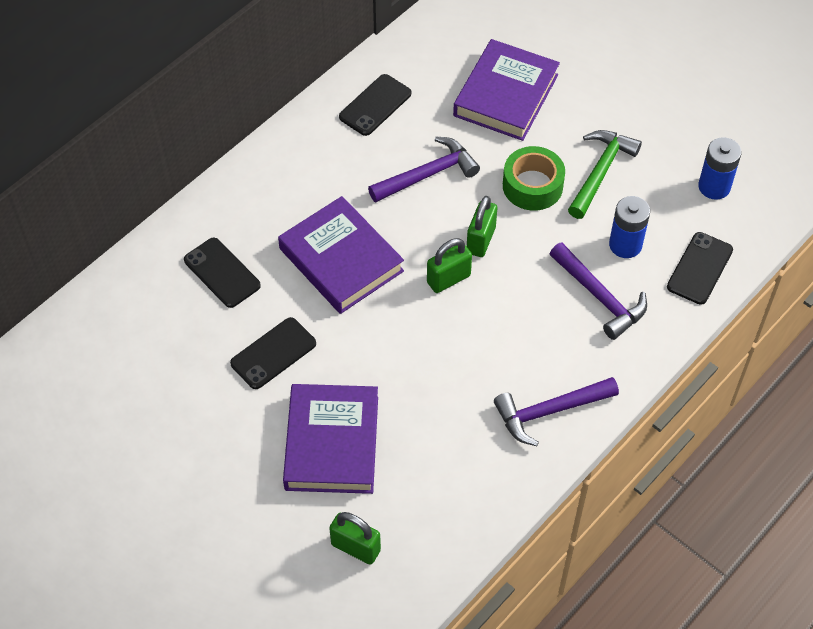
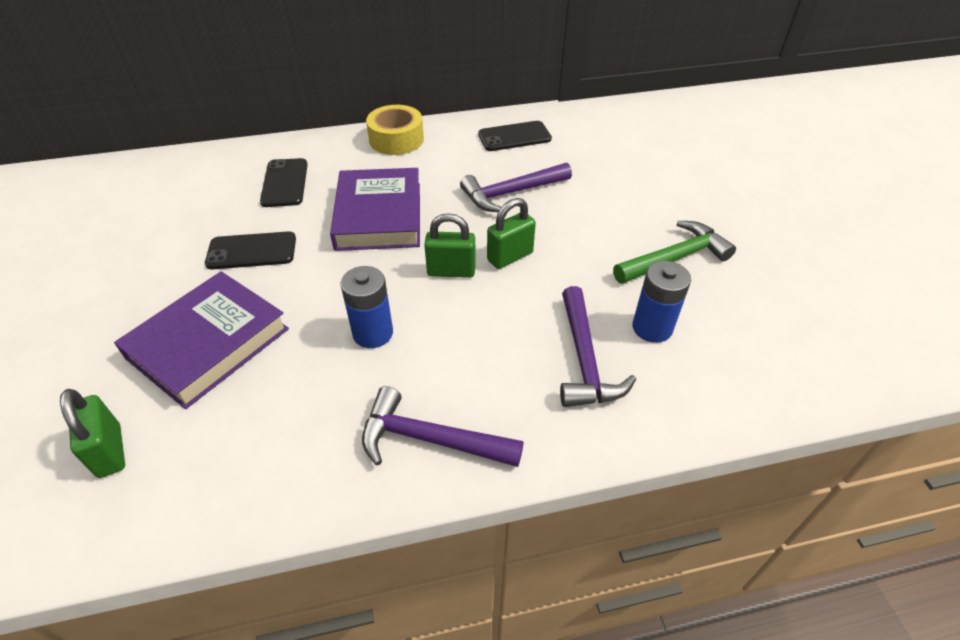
camera: 35 degrees right, 10 degrees down
(270, 167) = (396, 139): none -> yellow tape
(428, 174) = (511, 193): purple hammer -> purple hammer turned 150 degrees clockwise
(506, 95) = (630, 171): purple book -> none
(532, 186) = (597, 239): green tape -> none
(699, 268) = (723, 391): black phone -> none
(714, 187) = (796, 324): blue battery -> blue battery (373, 333)

